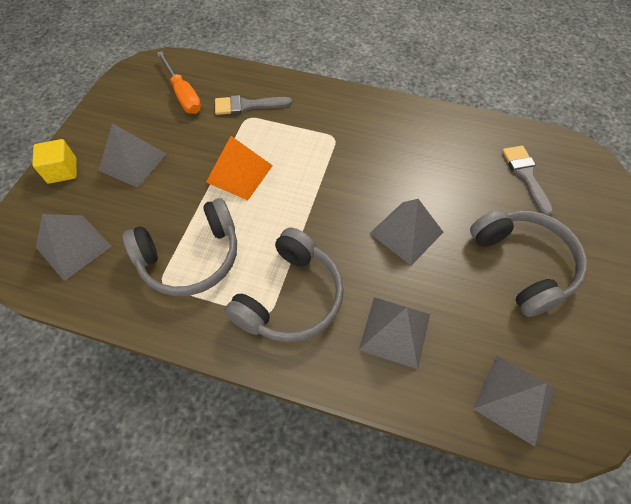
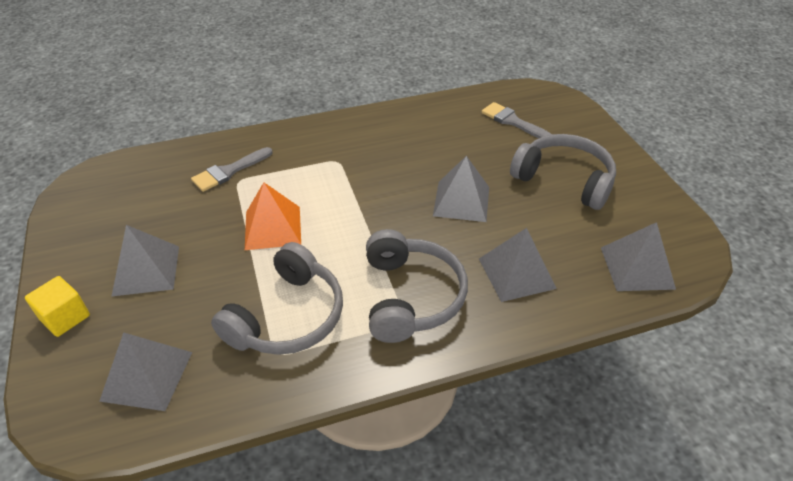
camera: 35 degrees left, 15 degrees down
(183, 94) = (149, 190): orange screwdriver -> none

